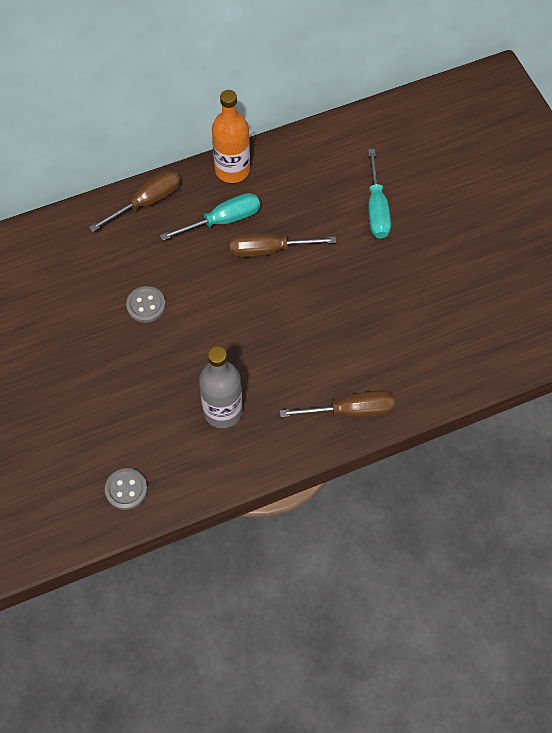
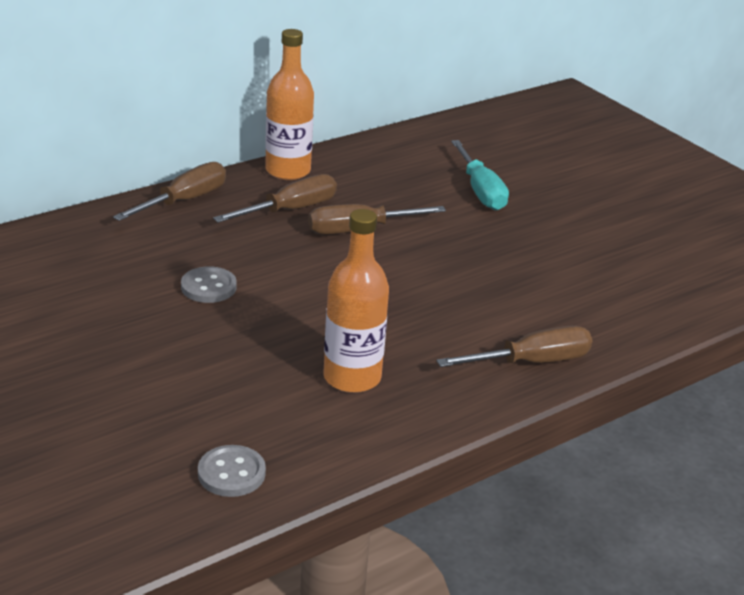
camera: 15 degrees left, 30 degrees down
(223, 411) = (352, 377): grey bottle -> orange bottle
(224, 220) = (291, 210): turquoise screwdriver -> brown screwdriver

